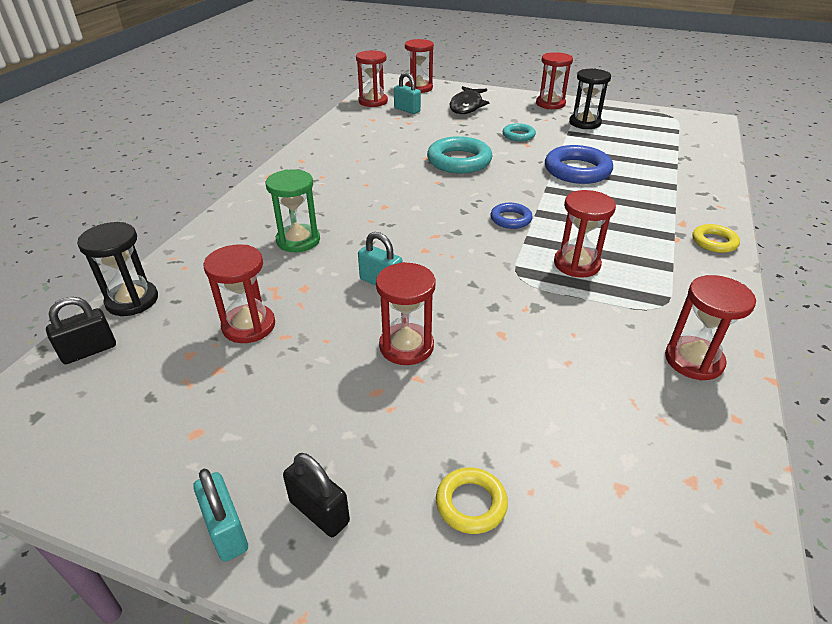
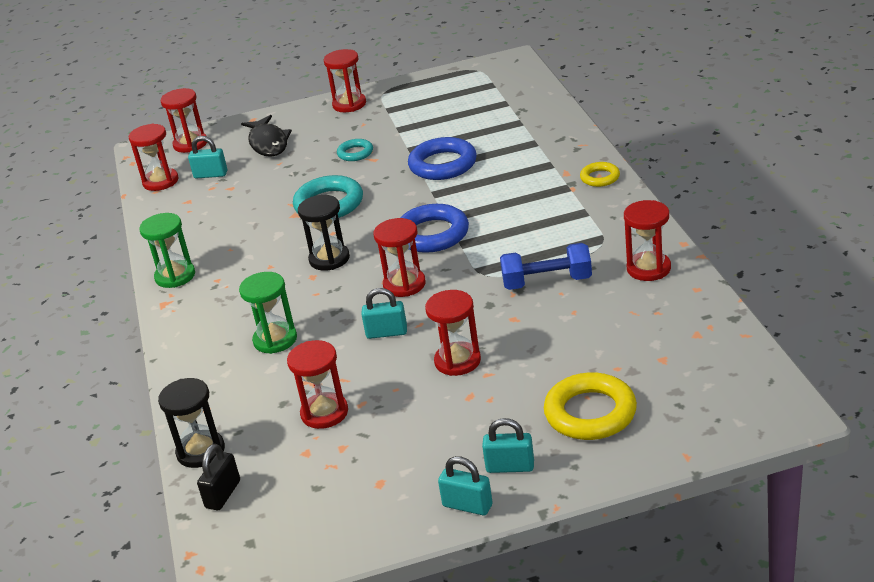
camera: 30 degrees left, 5 degrees down
(301, 161) = (175, 276): none -> green hourglass
(319, 511) = (510, 467): black padlock -> turquoise padlock
(471, 503) = (590, 413): yellow ring -> yellow ring, size x1.82
(510, 219) = (432, 234): blue ring -> blue ring, size x1.82
(570, 315) = (547, 282): none -> blue dumbbell
(576, 264) = (518, 244): red hourglass -> red hourglass (404, 284)
(584, 123) = (403, 112): black hourglass -> black hourglass (329, 259)

